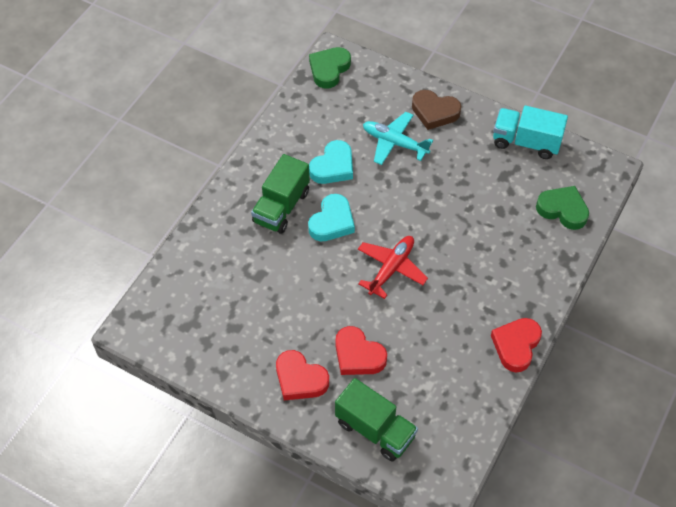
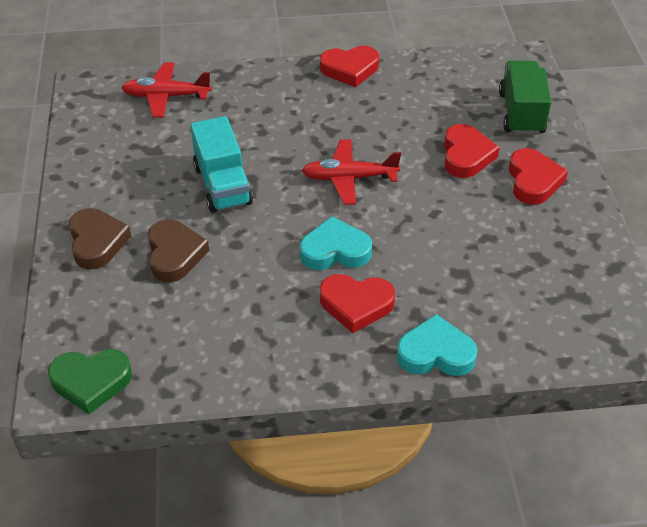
camera: 125 degrees left, 10 degrees down
(281, 207) = (356, 305): green truck -> red heart
(333, 166) = (256, 290): turquoise heart -> turquoise heart (435, 353)
(394, 143) = (174, 254): turquoise plane -> brown heart
(526, 142) = (91, 153): turquoise truck -> turquoise truck (223, 185)
(563, 210) = (166, 96): green heart -> red plane

